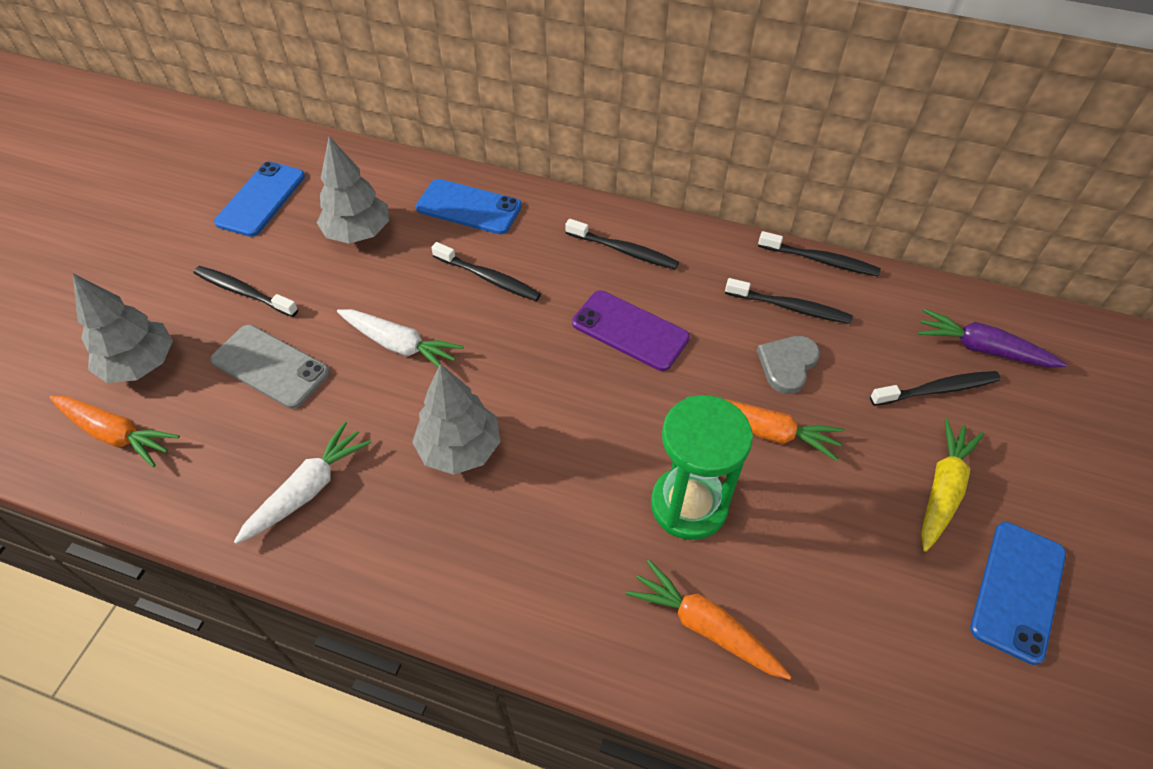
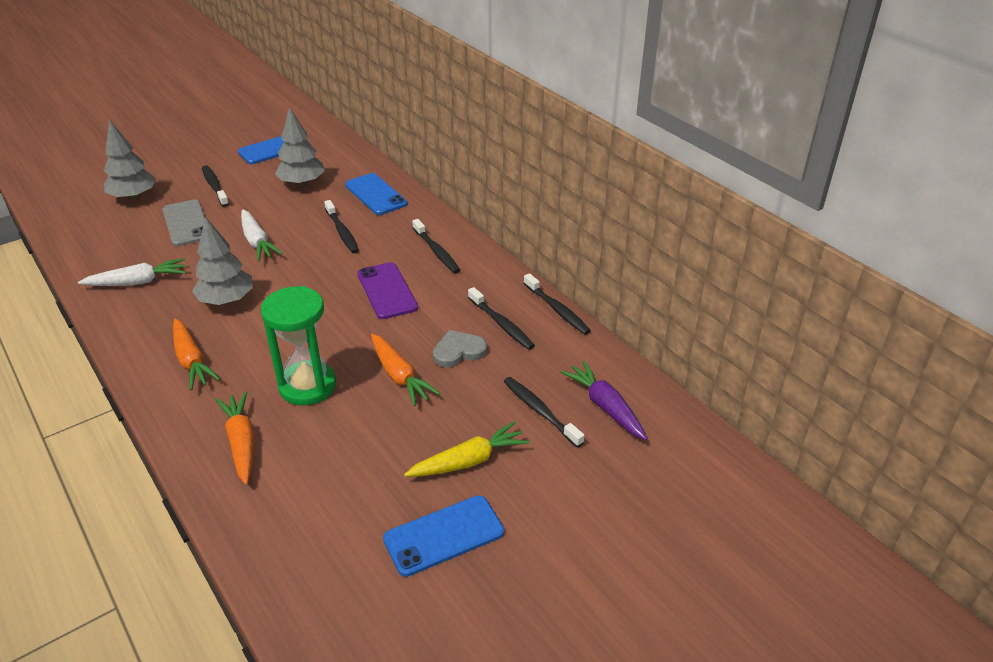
camera: 35 degrees right, 15 degrees down
(117, 434) = (90, 220): orange carrot -> orange carrot (192, 361)
(937, 389) = (540, 411): black toothbrush -> black toothbrush turned 150 degrees counterclockwise

